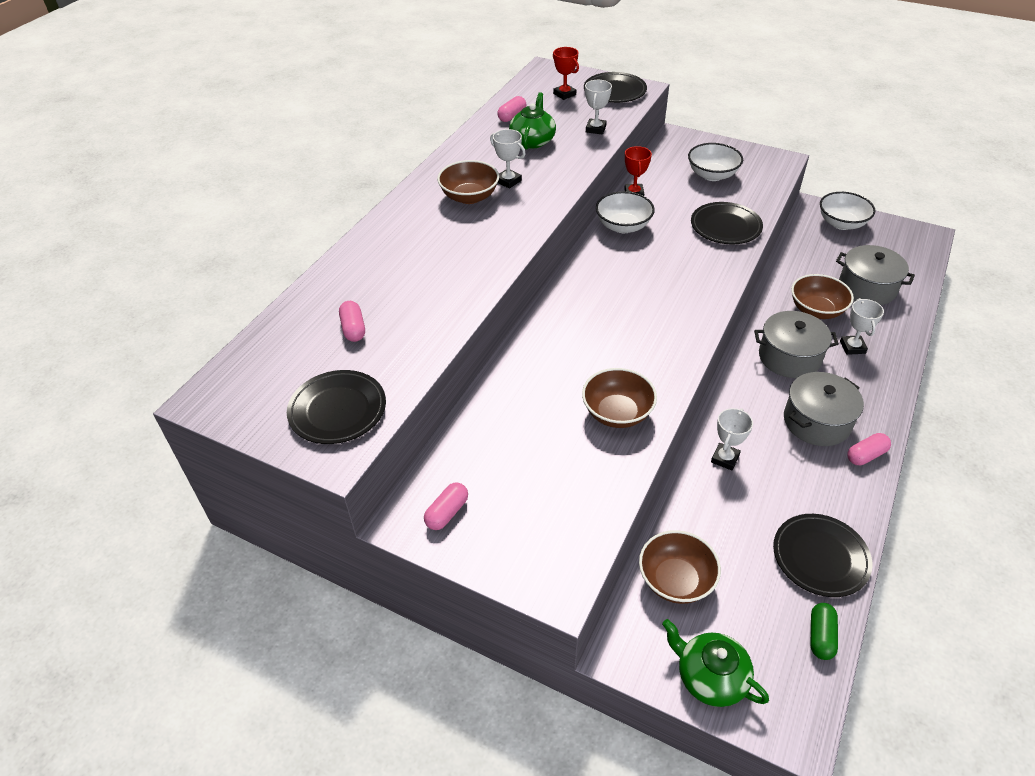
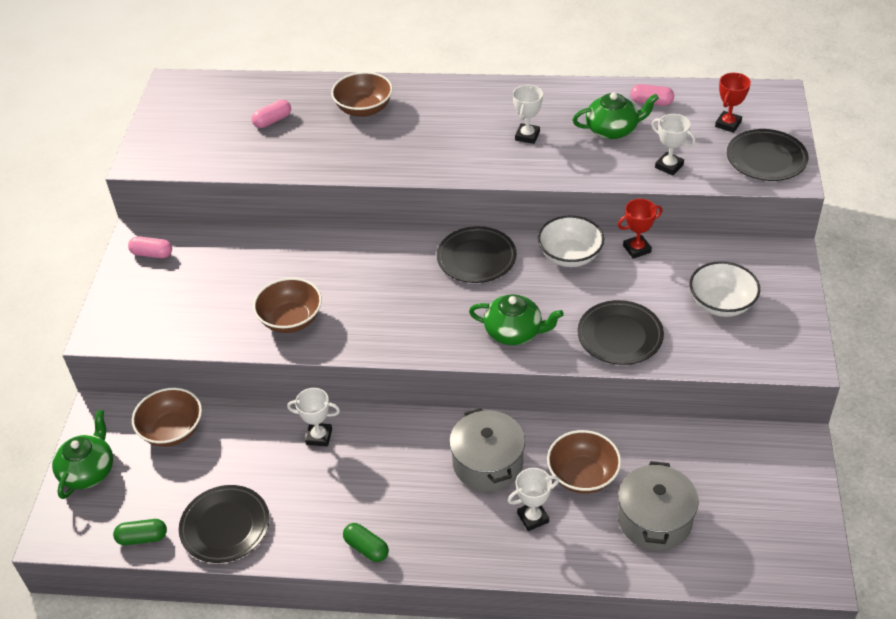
camera: 70 degrees right, 0 degrees up
(337, 410) = (183, 145): black plate -> black plate (476, 258)
(469, 197) = (485, 121): brown bowl -> brown bowl (364, 109)
(595, 129) = (669, 166): white trophy -> white trophy turned 45 degrees clockwise
(698, 277) = (514, 332): none -> green teapot
(816, 421) = (398, 500): grey pot -> none
(841, 223) = (781, 477): white bowl -> none
(866, 455) = (366, 548): pink capsule -> green capsule

